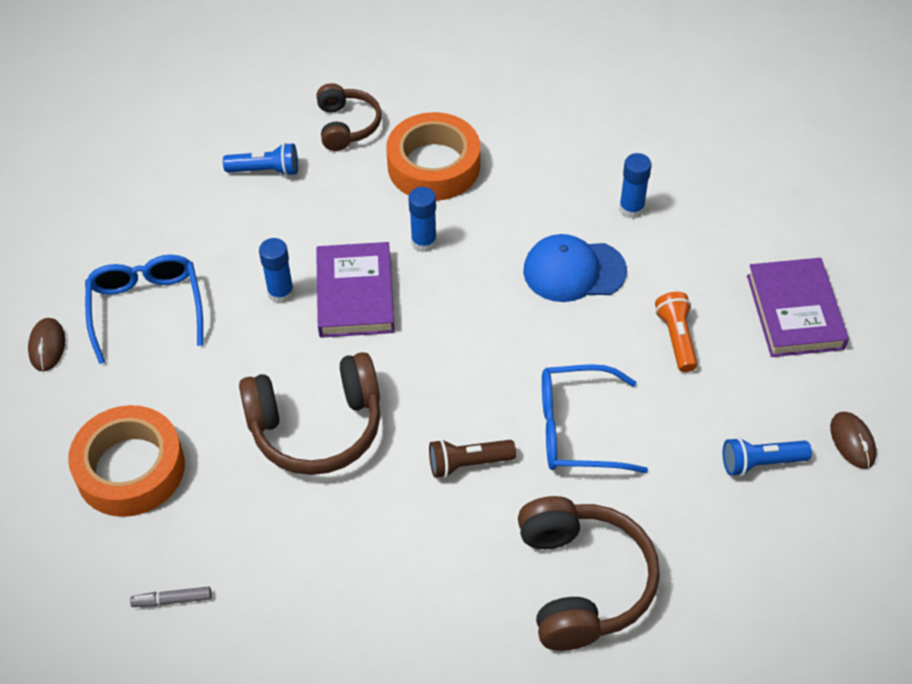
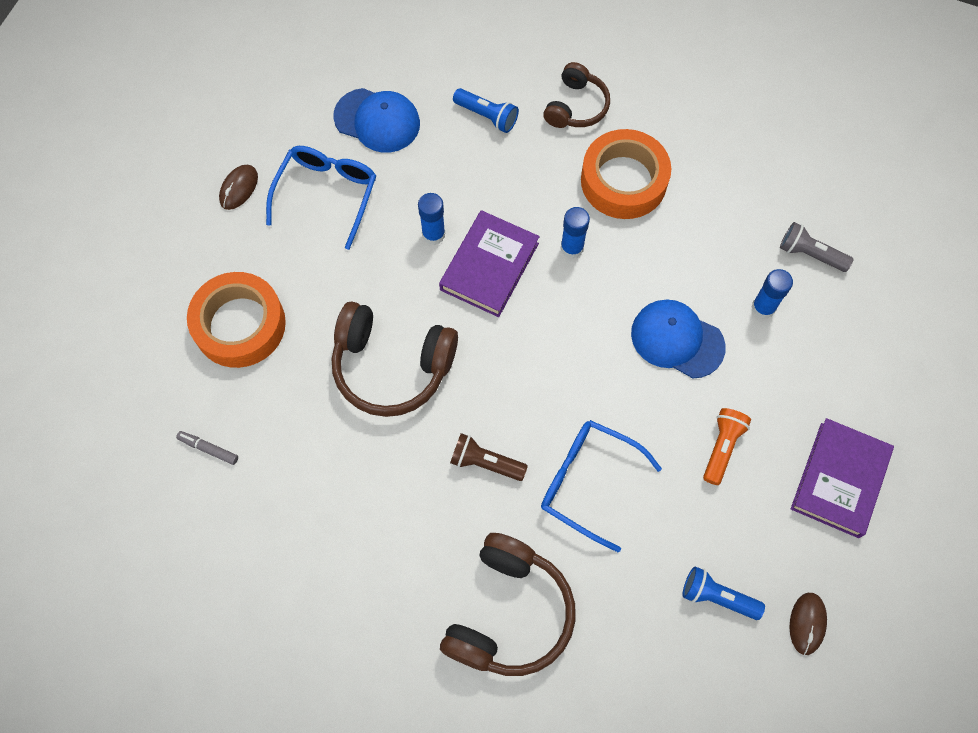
camera: 30 degrees right, 15 degrees up
(156, 222) = (377, 120): none -> blue cap
(641, 148) = (810, 254): none -> grey flashlight

